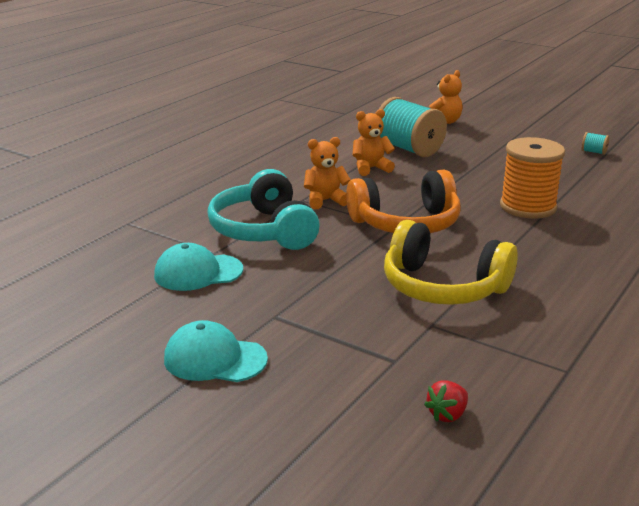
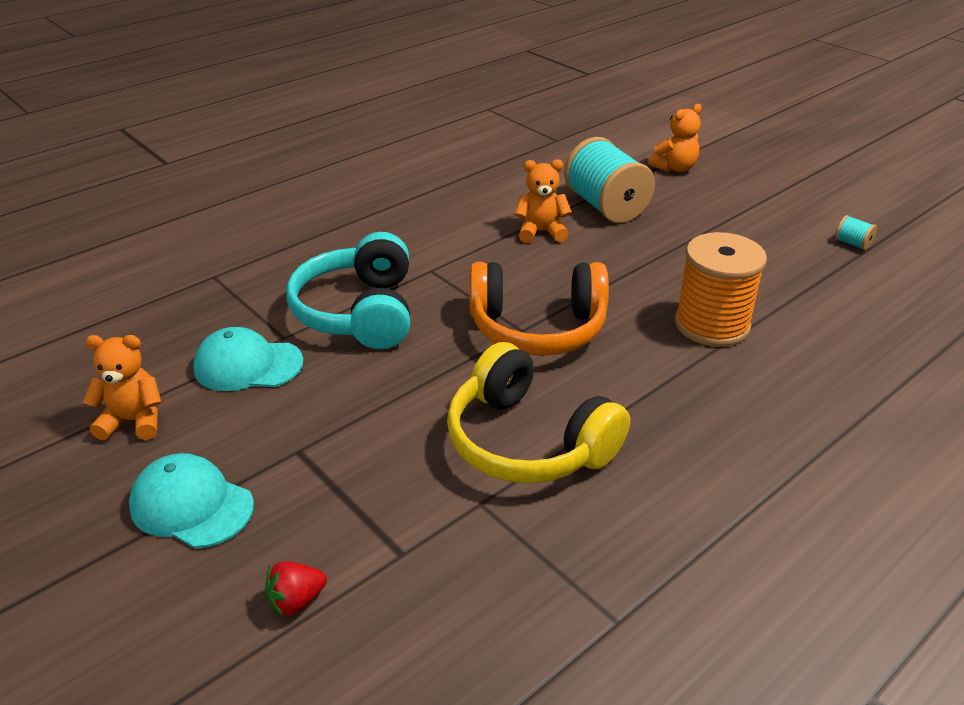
camera: 15 degrees right, 10 degrees up
(325, 201) = (457, 276): orange teddy bear -> orange teddy bear (133, 421)
(447, 415) = (418, 662): red strawberry -> red strawberry (296, 601)

